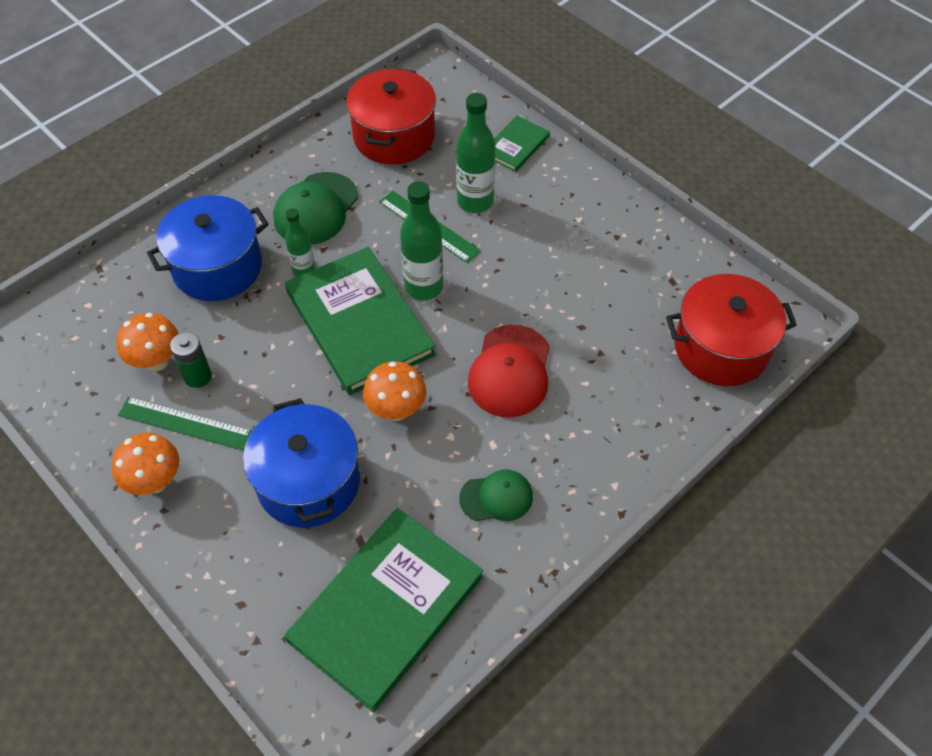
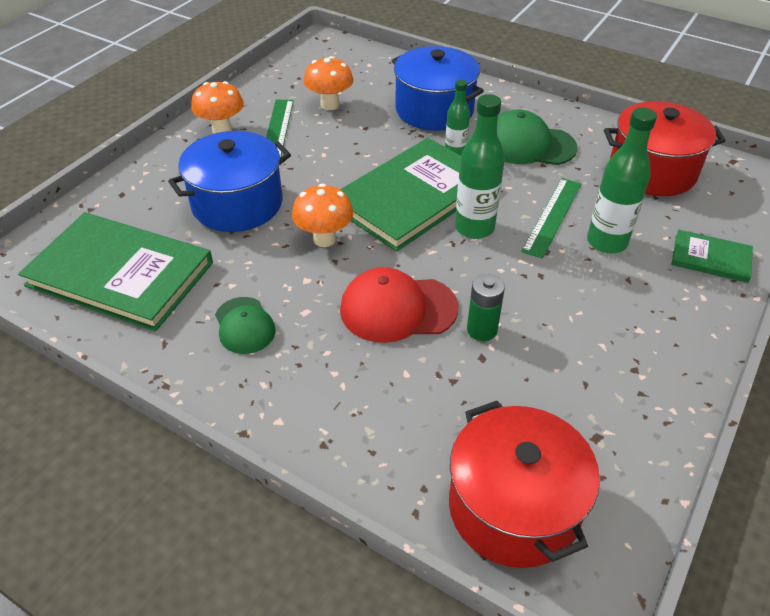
camera: 75 degrees right, 10 degrees down
(198, 376) = (322, 126): green battery -> green battery (482, 330)

